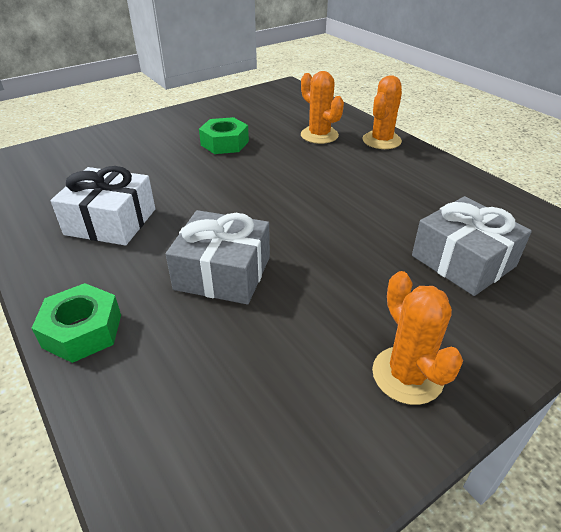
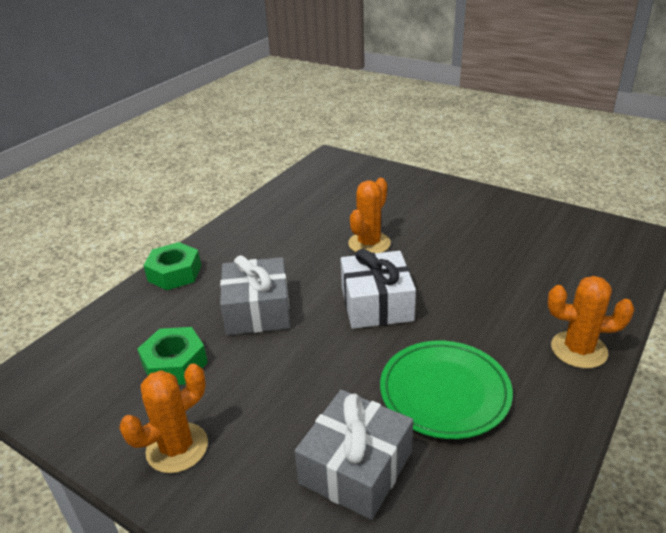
camera: 70 degrees right, 5 degrees down
(111, 221) = (291, 235): white gift -> white gift (376, 304)
(224, 143) = (458, 242): green nut -> green nut (175, 364)
(319, 135) = (539, 297): orange cactus -> orange cactus (369, 243)
(398, 200) = (444, 392): none -> green plate

